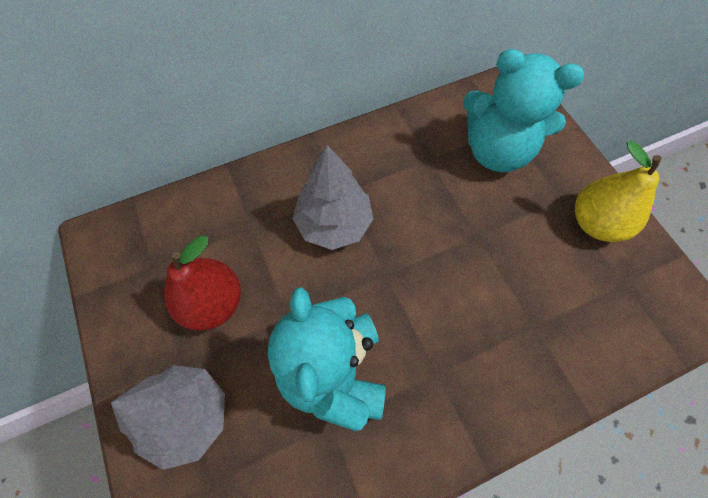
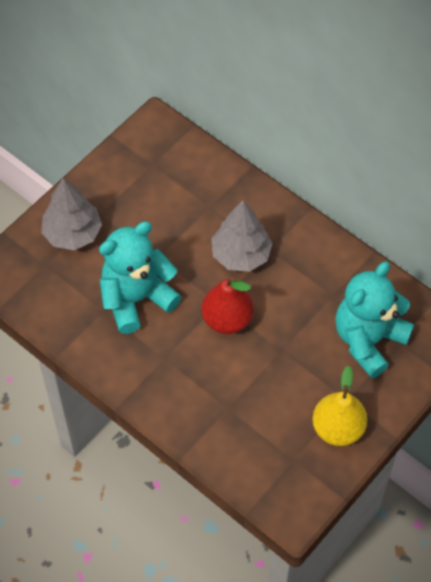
camera: 65 degrees right, 5 degrees down
(212, 303) = (145, 211): red pear -> red pear (227, 319)
(496, 151) = (368, 340): turquoise teddy bear -> turquoise teddy bear turned 45 degrees clockwise

